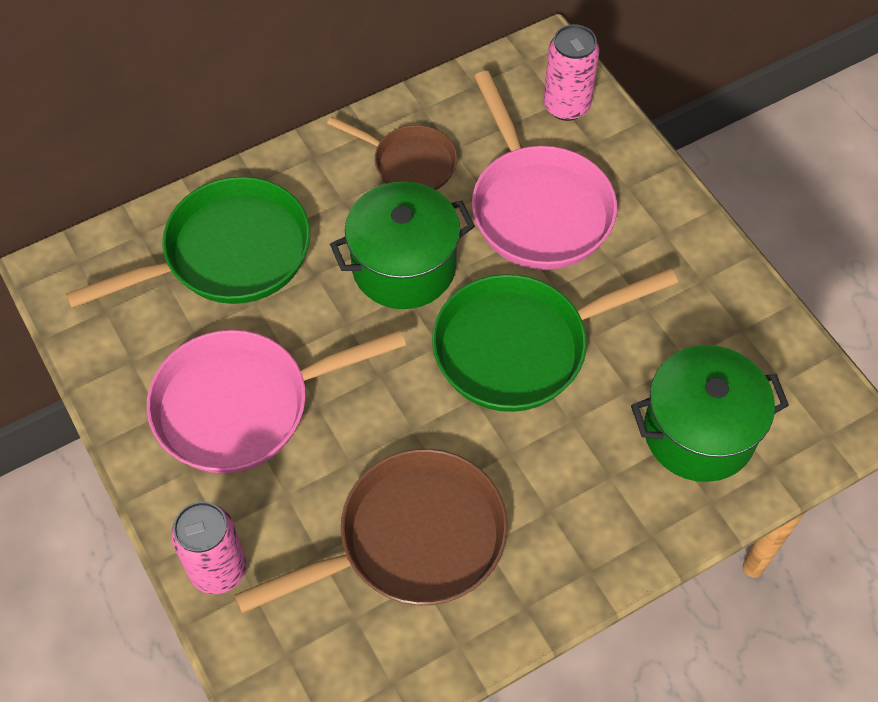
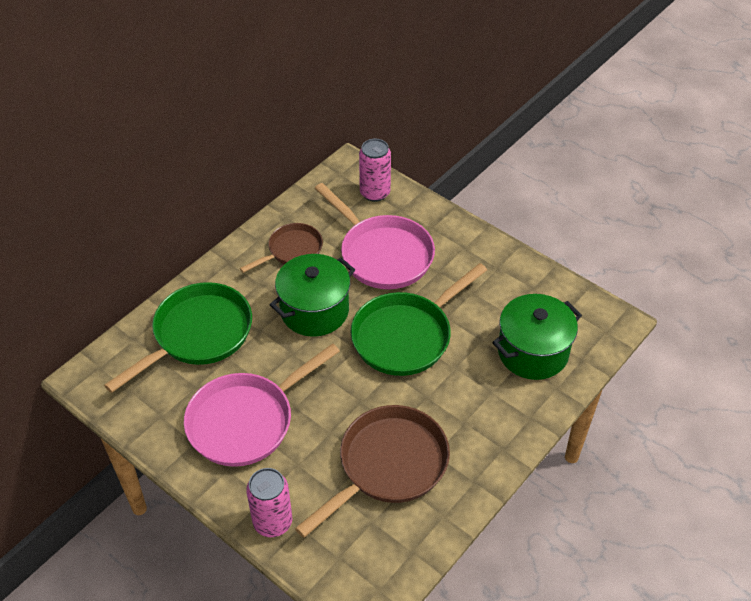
camera: 20 degrees left, 10 degrees down
(409, 163) = (292, 250): brown pan -> brown pan turned 45 degrees counterclockwise

